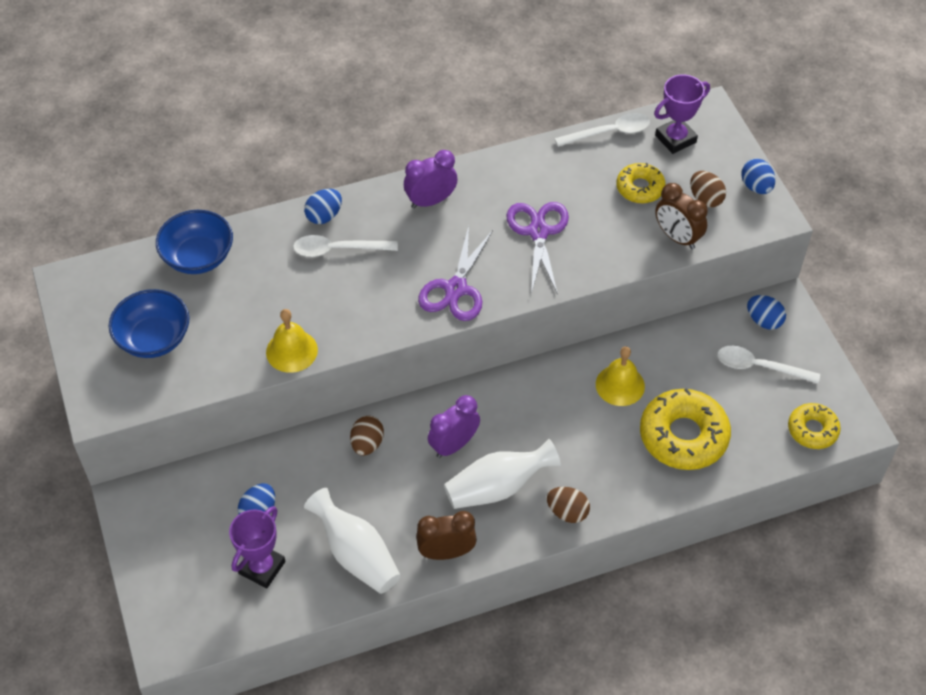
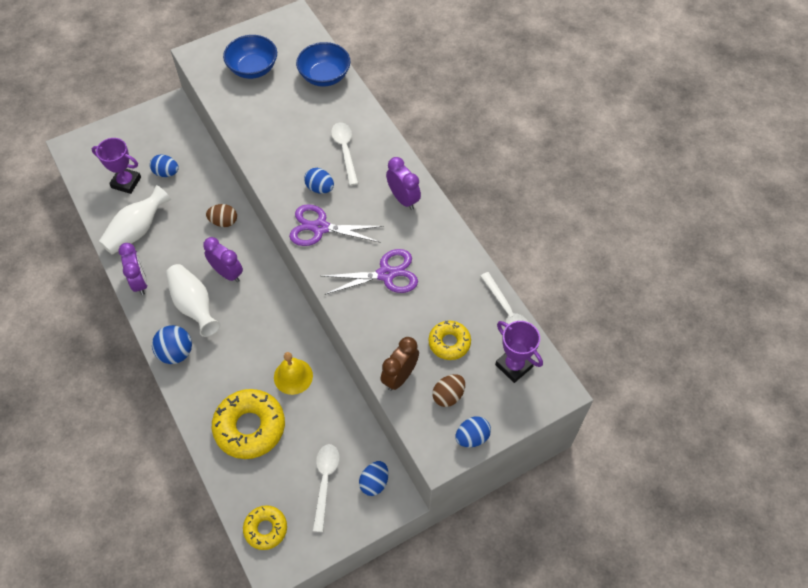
camera: 80 degrees right, 5 degrees up
(291, 351) = (251, 141): yellow bell -> none
(324, 216) = (375, 137): blue egg -> blue egg (320, 188)
(446, 552) = (140, 282): brown clock -> purple clock
(567, 512) = (176, 353): brown egg -> blue ball

